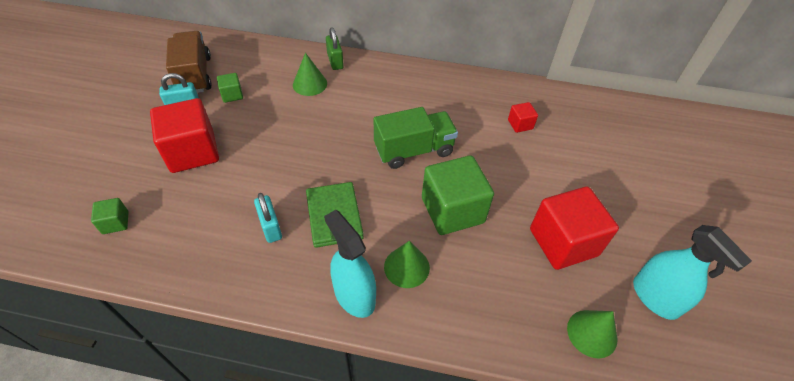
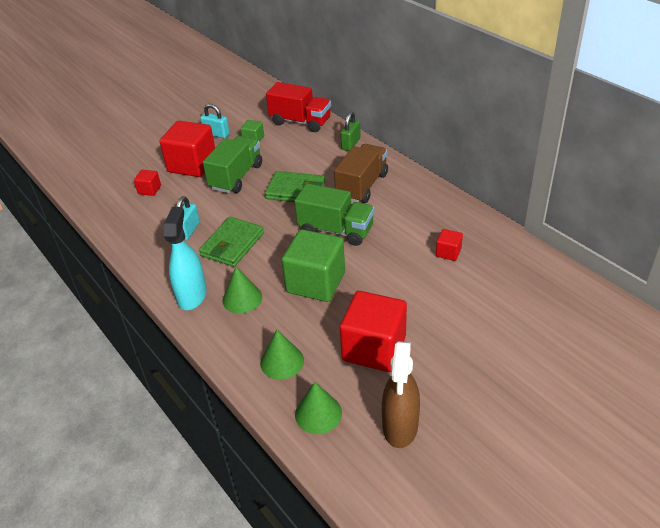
camera: 45 degrees right, 10 degrees down
(115, 222) = (113, 185): green cube -> none
(171, 204) = (149, 190): none -> red cube
(194, 75) = (243, 117): brown truck -> brown truck (362, 186)
(258, 143) = (236, 177): none -> green truck
(262, 58) = (300, 122): none -> red truck
(310, 84) = (313, 152): green cone -> green cone (282, 361)
(334, 129) = (295, 190): none -> green wallet
(655, 297) = (400, 426): turquoise spray bottle -> brown spray bottle

